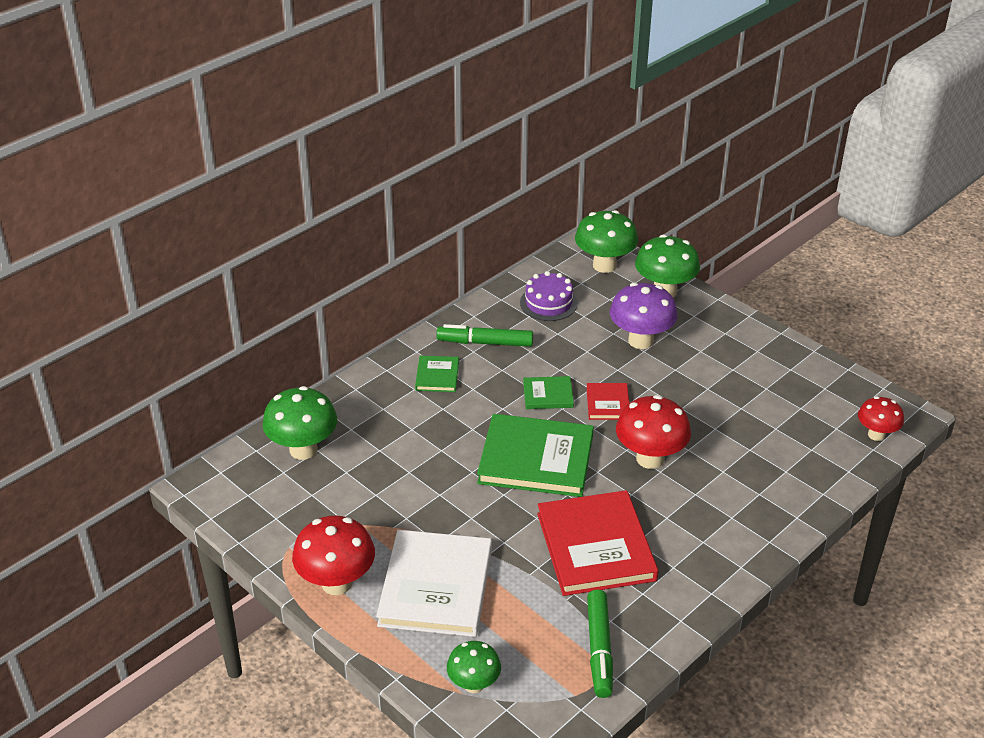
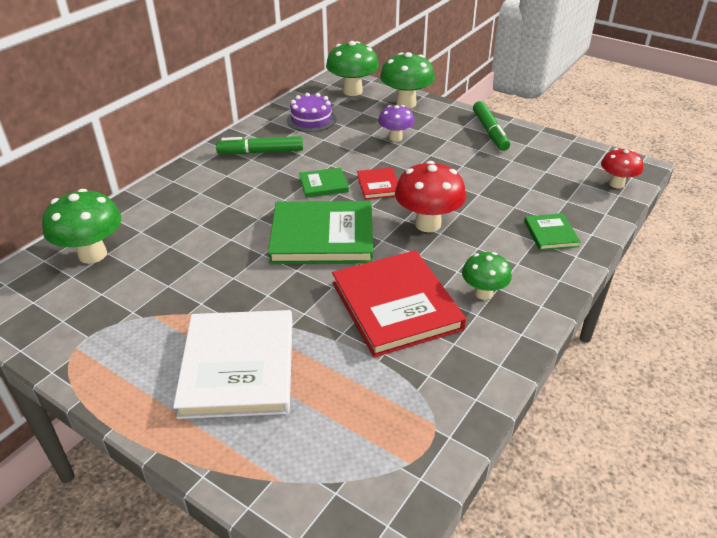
camera: 10 degrees left, 0 degrees up
(337, 583) = (129, 378): red mushroom -> none
(437, 376) = (220, 181): green book -> green book (551, 234)
(474, 684) = (293, 469): green mushroom -> green mushroom (483, 293)
(599, 649) = (424, 407): green marker -> green marker (490, 132)
(640, 341) = (395, 138): purple mushroom -> purple mushroom, size x0.62

